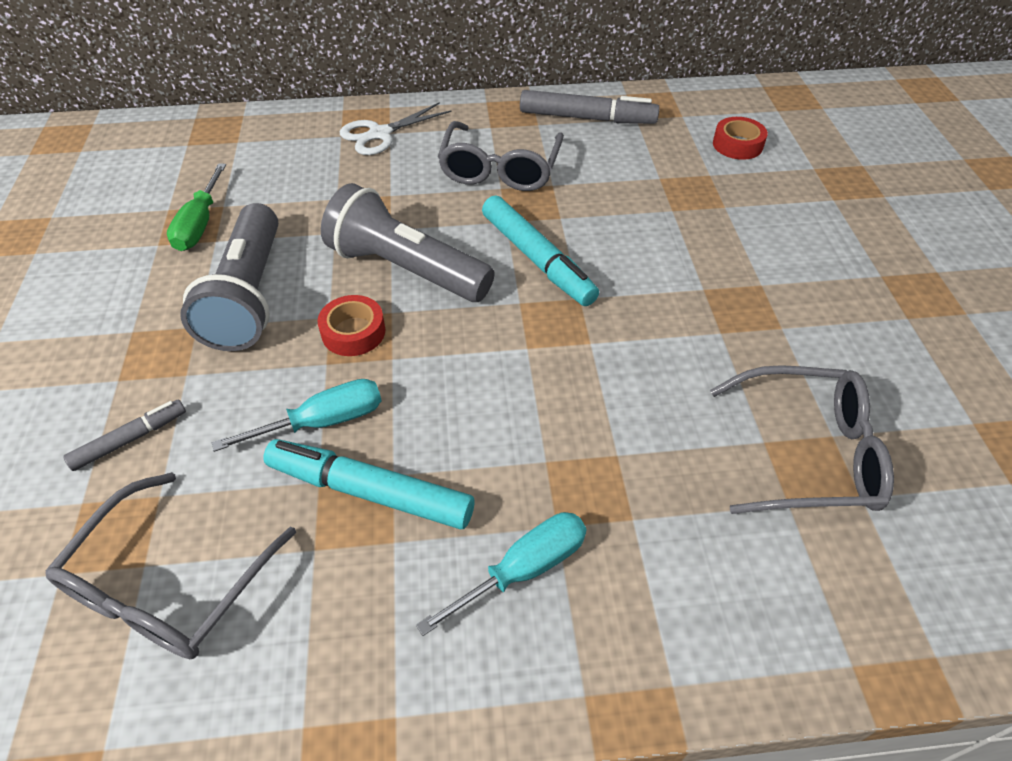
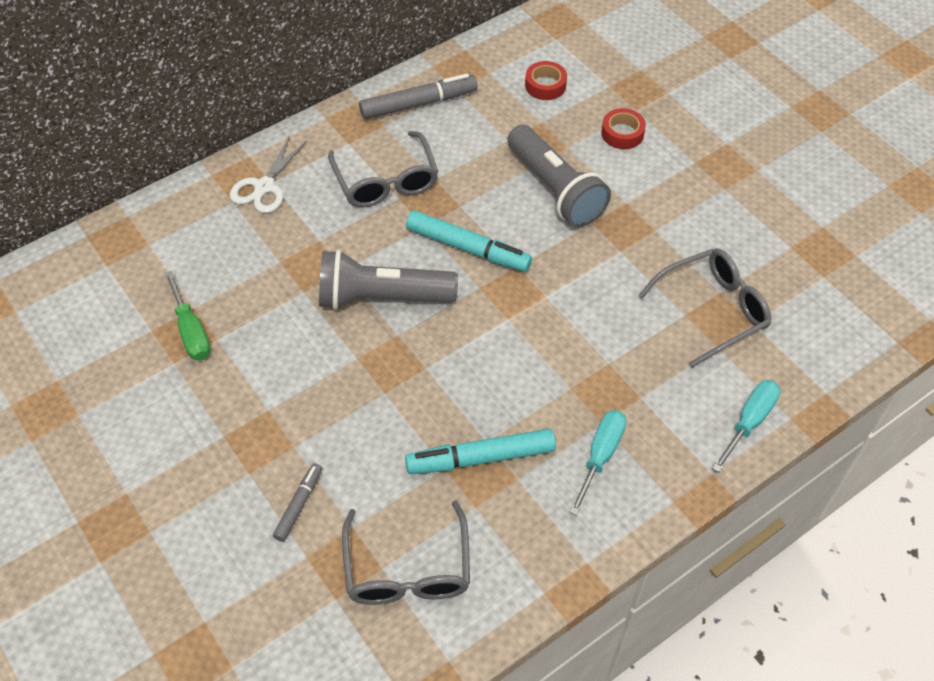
camera: 30 degrees left, 5 degrees up
(248, 296) = (285, 371): grey flashlight -> grey flashlight (555, 190)
(323, 422) = (415, 431): turquoise screwdriver -> turquoise screwdriver (749, 422)
(353, 332) = (384, 361): red tape -> red tape (622, 133)

